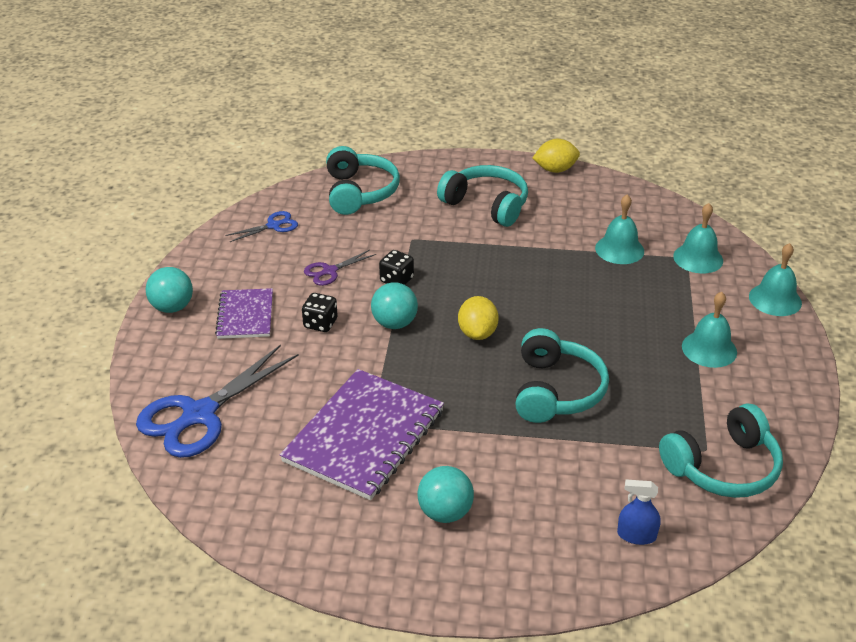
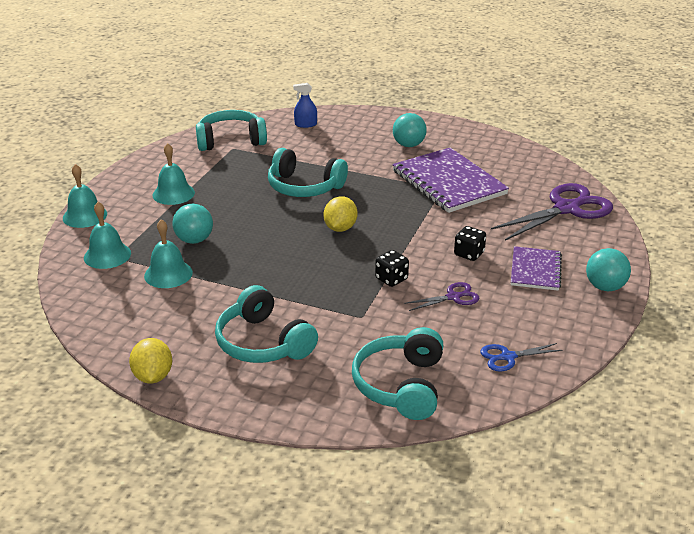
camera: 165 degrees left, 5 degrees down
(200, 414) = (566, 209): blue scissors -> purple scissors
(364, 436) = (448, 182): purple notebook -> purple notebook turned 75 degrees counterclockwise
(394, 323) = (405, 245): turquoise ball -> turquoise ball (194, 240)
(555, 170) = (153, 376): yellow lemon -> yellow lemon turned 75 degrees clockwise
(556, 391) = (304, 187): turquoise headphones -> turquoise headphones turned 90 degrees counterclockwise
(636, 535) = (305, 124): blue spray bottle -> blue spray bottle turned 150 degrees clockwise

